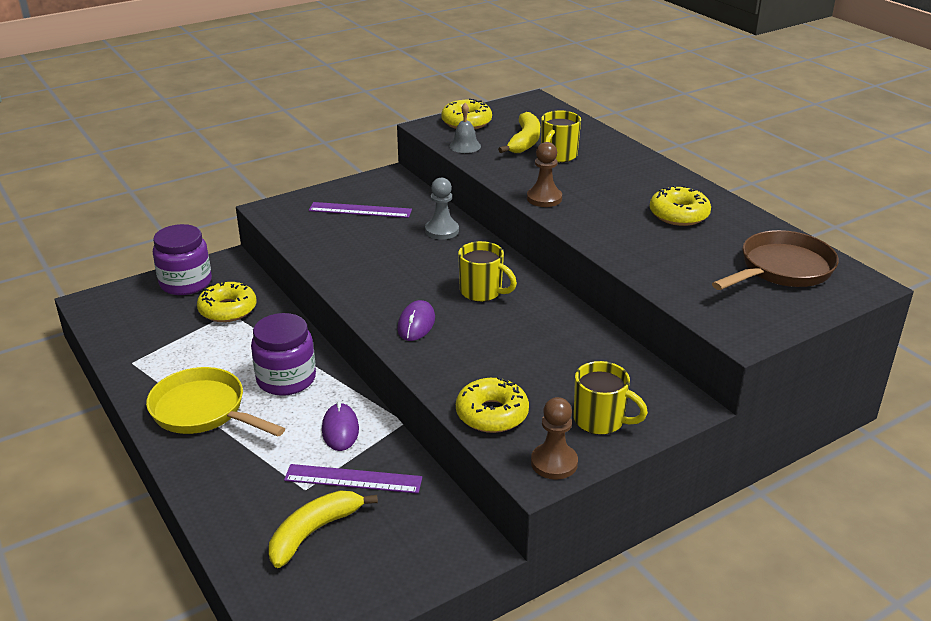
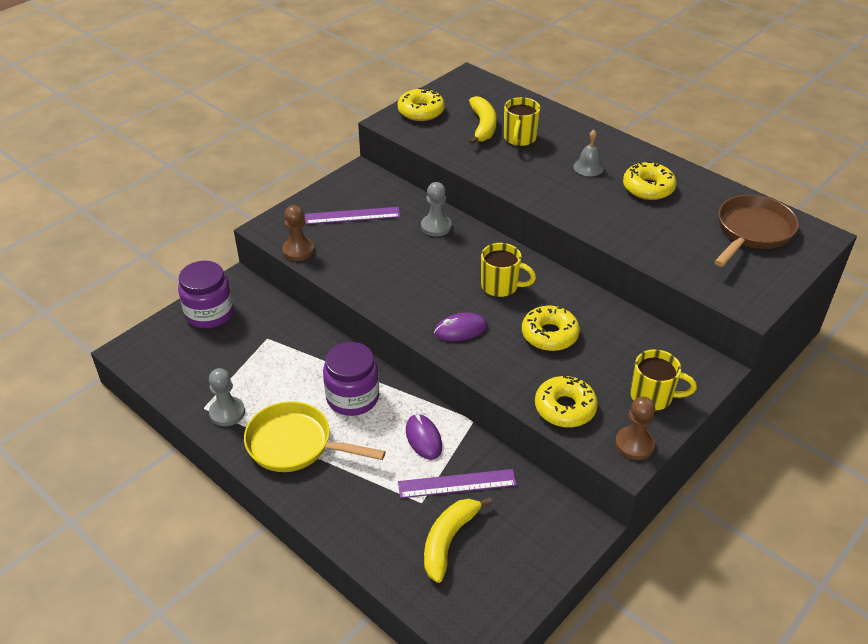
camera: 15 degrees left, 10 degrees up
(152, 371) = (227, 412): none -> grey pawn
(228, 309) = (263, 335): yellow donut -> yellow donut (549, 335)
(416, 324) = (460, 329): purple mouse -> purple mouse turned 75 degrees clockwise
(465, 146) = (433, 139): grey bell -> grey bell (588, 167)
(544, 198) = (529, 188): brown pawn -> brown pawn (298, 250)

